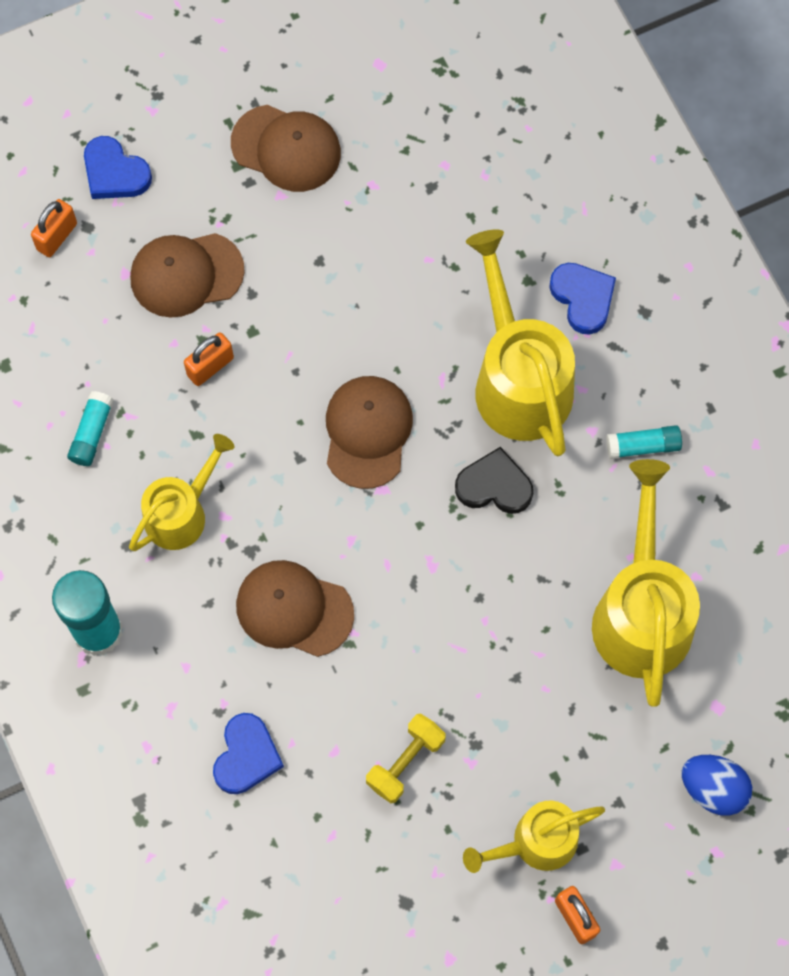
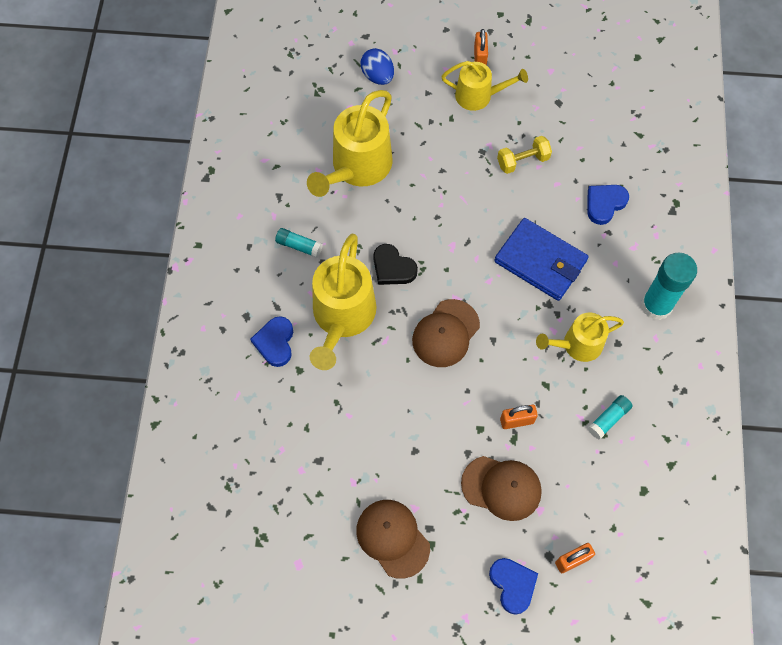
camera: 150 degrees left, 5 degrees down
(294, 609) = (540, 261): brown cap -> blue wallet

